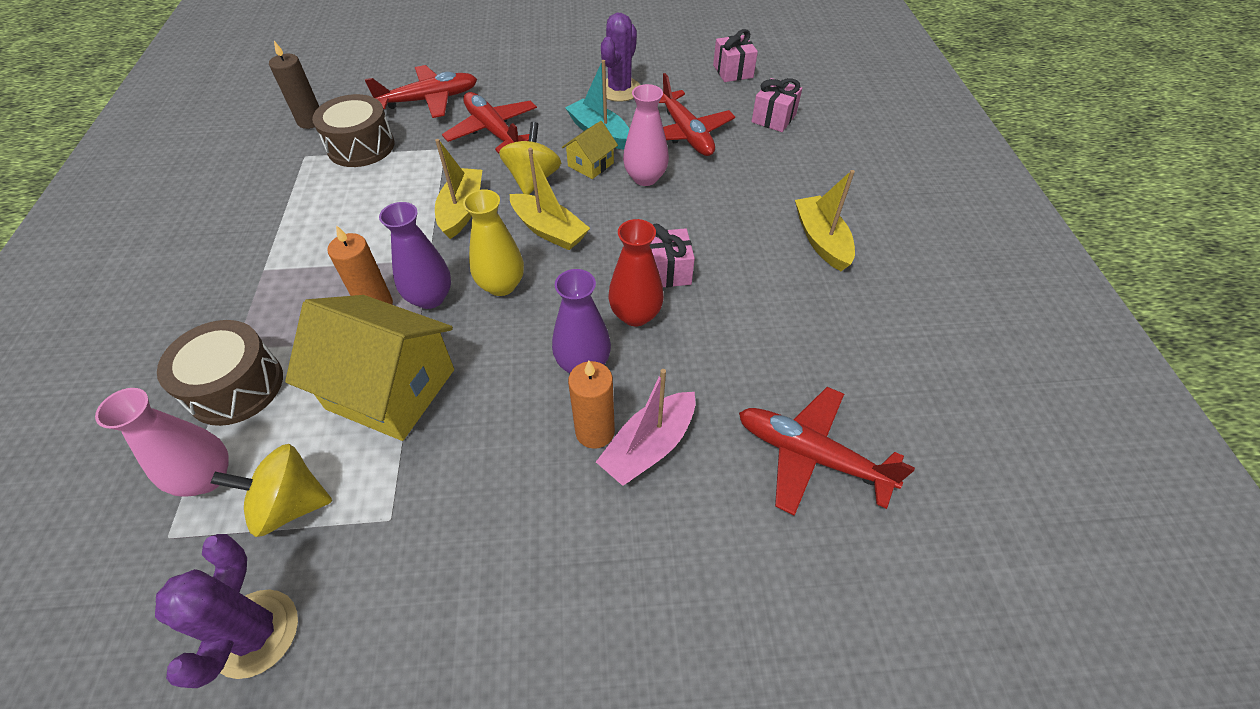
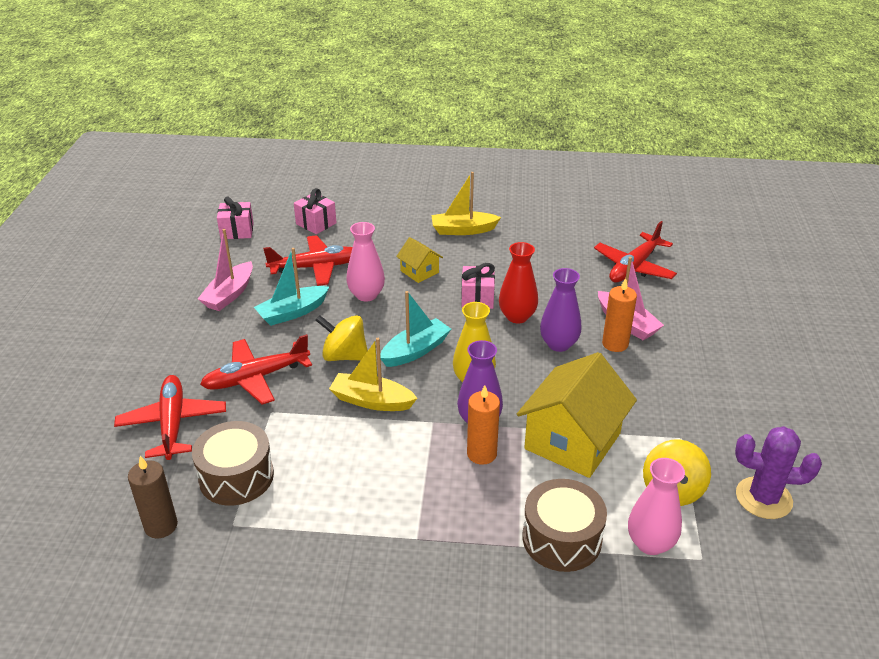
camera: 80 degrees left, 15 degrees down
(549, 230) = (415, 351): yellow boat -> turquoise boat
(591, 164) = (336, 321): yellow house -> yellow house (419, 272)
(620, 90) = (229, 294): purple cactus -> pink boat

